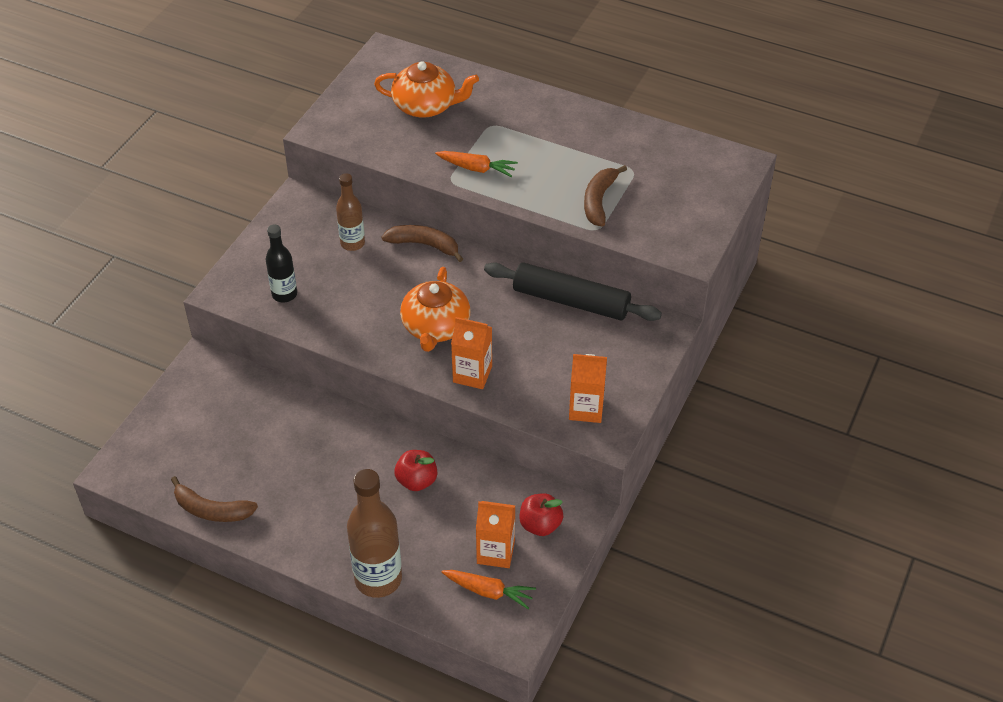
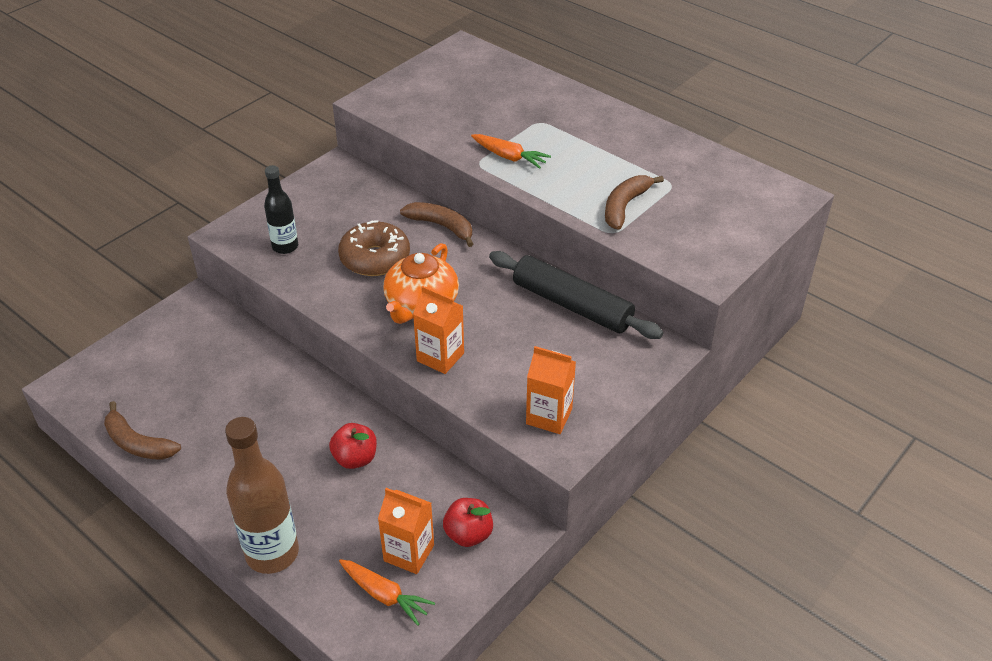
camera: 15 degrees right, 5 degrees down
(352, 243) = (372, 213): brown bottle -> none
(375, 290) = (375, 258): none -> brown donut
(426, 106) = (481, 96): orange teapot -> none

